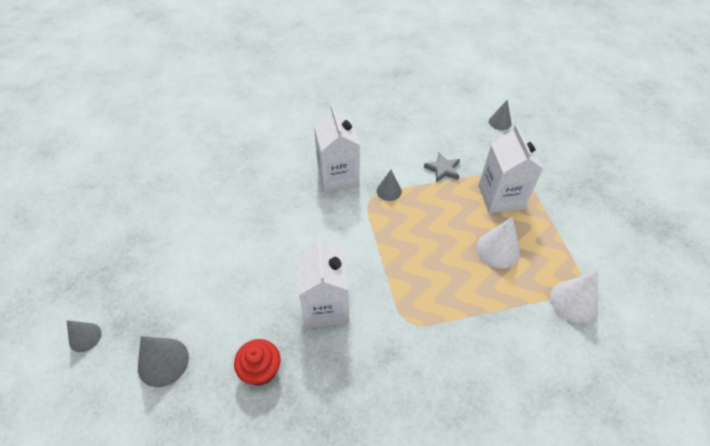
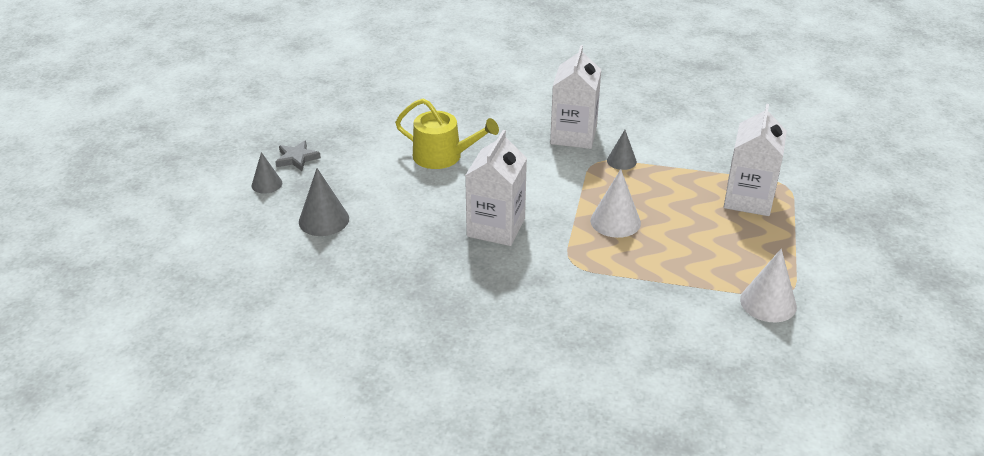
camera: 25 degrees right, 15 degrees down
(240, 238) = (443, 156): none -> yellow watering can
(261, 370) = (407, 252): red cupcake -> none
(443, 169) = (696, 159): grey star -> grey star (297, 158)
(498, 249) = (711, 239): white cone -> white cone (615, 221)
(500, 122) = (798, 137): grey cone -> none

